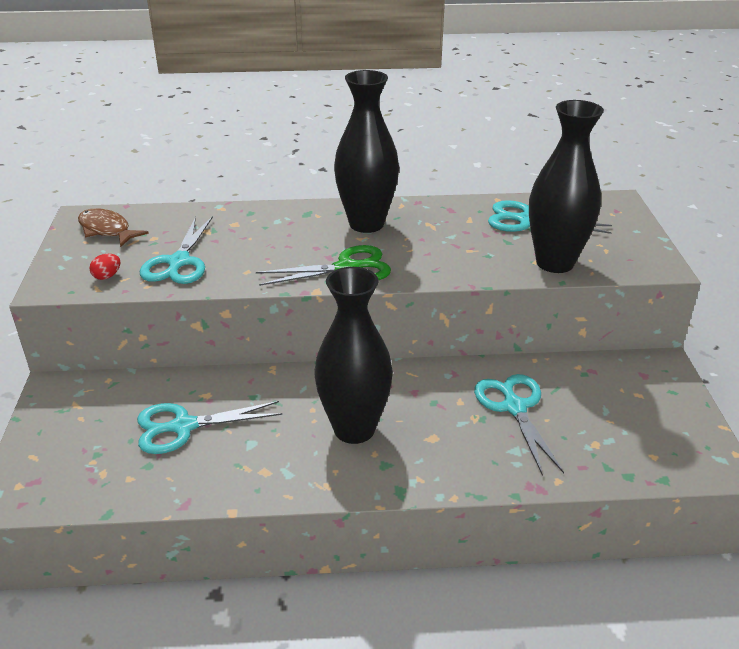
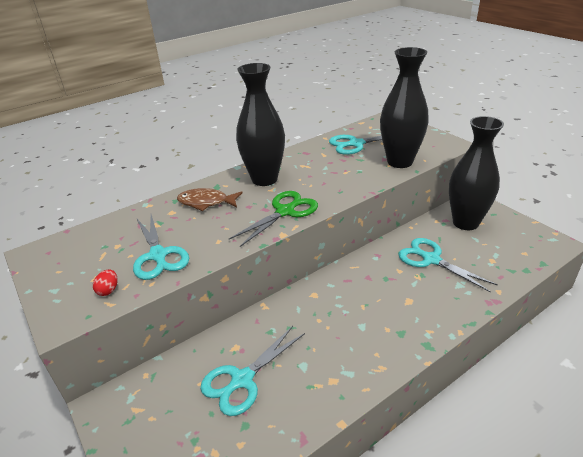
camera: 30 degrees left, 0 degrees up
(107, 230) = (69, 255): brown fish -> brown fish (206, 202)
(354, 429) = (358, 319): black vase -> black vase (465, 223)

